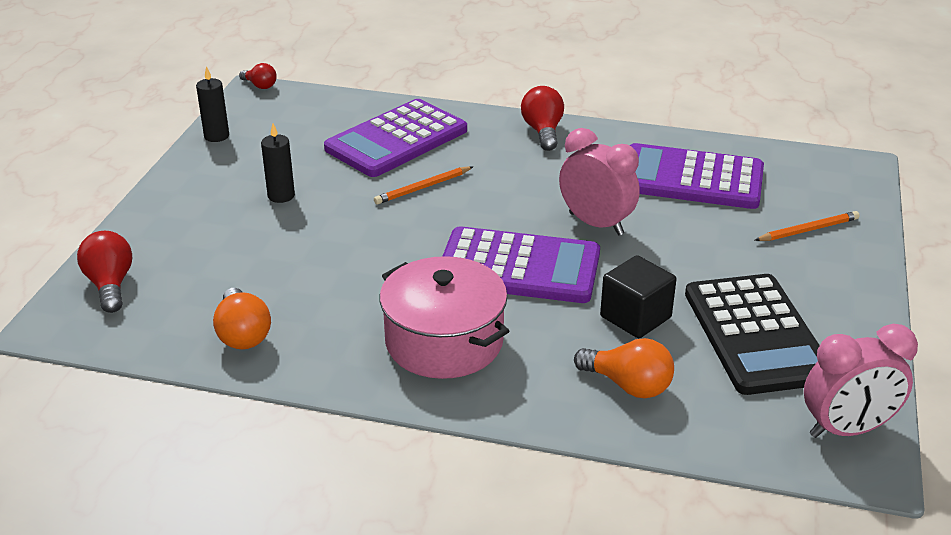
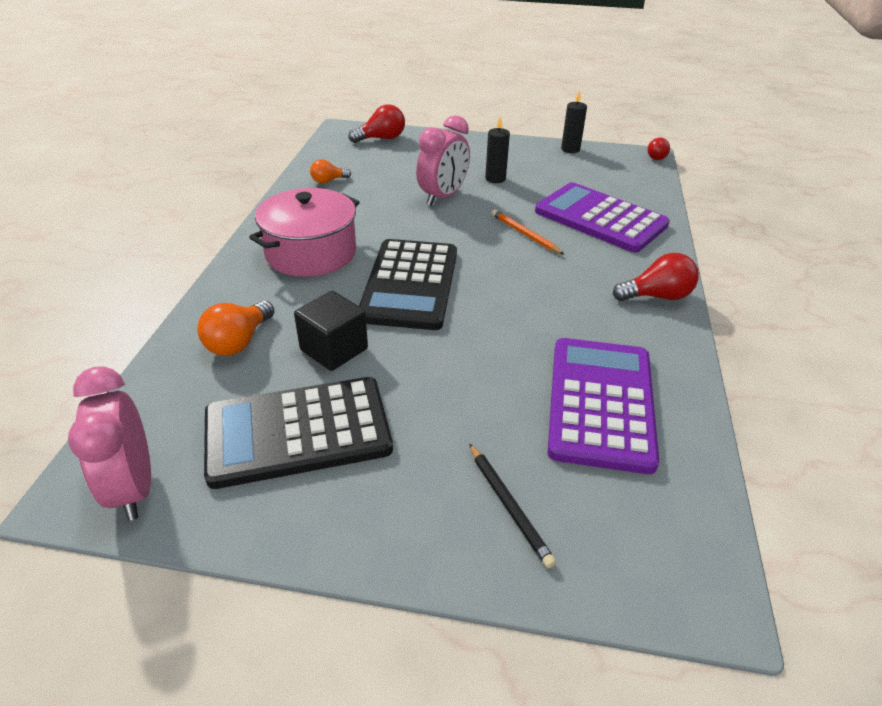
camera: 85 degrees right, 5 degrees up
(243, 334) = (328, 181): orange light bulb -> orange light bulb, size x0.63
(519, 267) = (410, 284): purple calculator -> black calculator
(596, 224) = (487, 328): pink clock -> pink clock (443, 197)
(808, 230) = (508, 505): orange pencil -> black pencil

